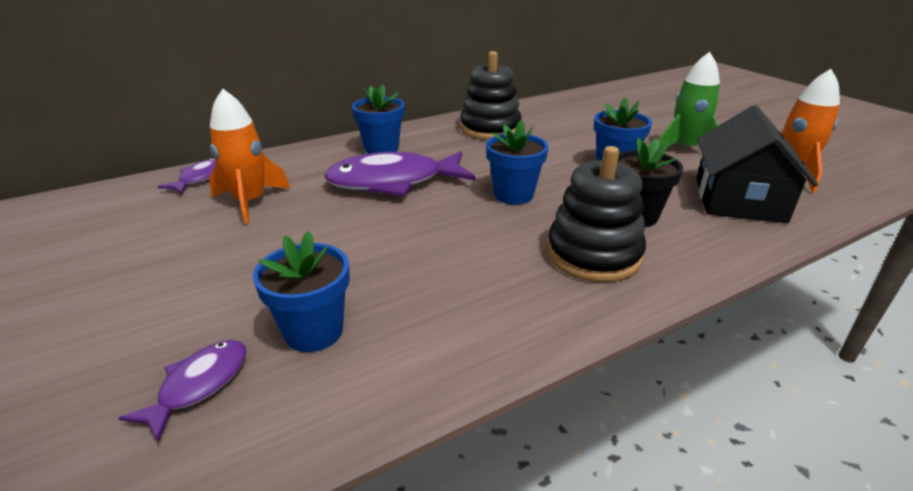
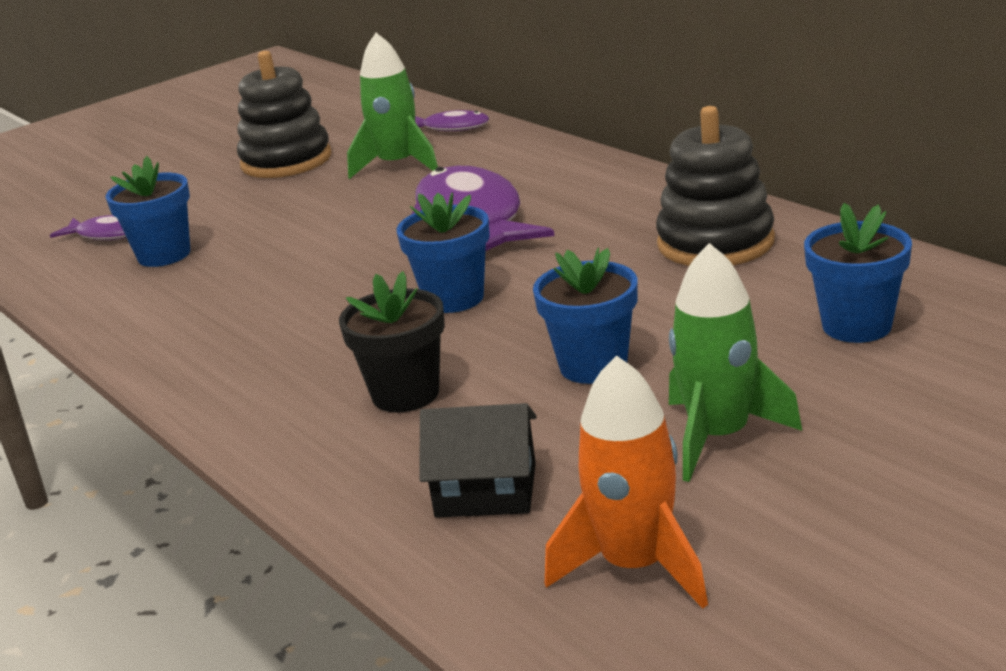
camera: 85 degrees right, 5 degrees down
(250, 202) = (397, 165): orange rocket -> green rocket
(381, 149) = (581, 188): blue flower pot -> blue flower pot (856, 326)
(593, 255) = (293, 369): black stacking toy -> black stacking toy (286, 161)
(739, 199) = (486, 490): black house -> black house, size x0.61

